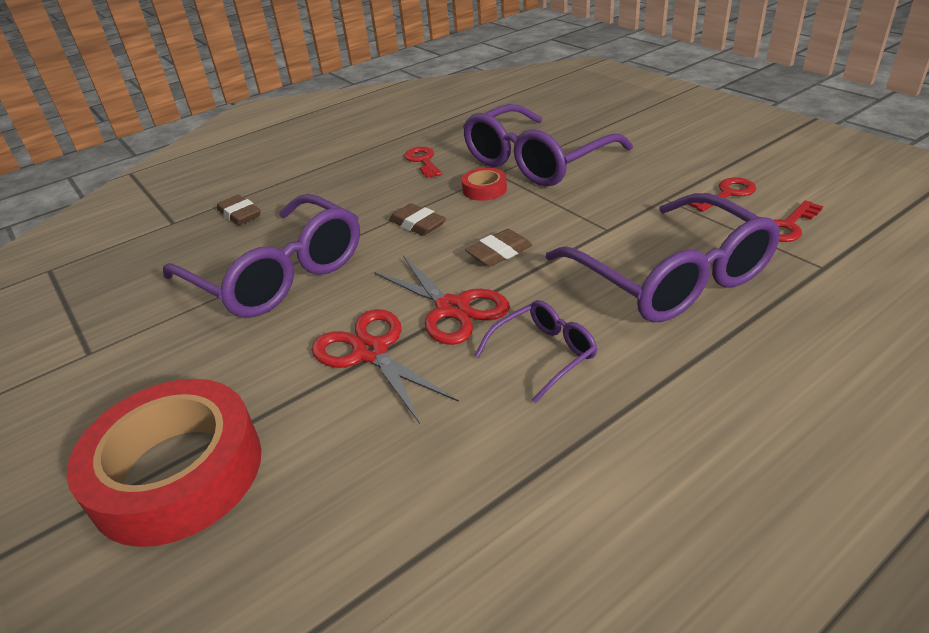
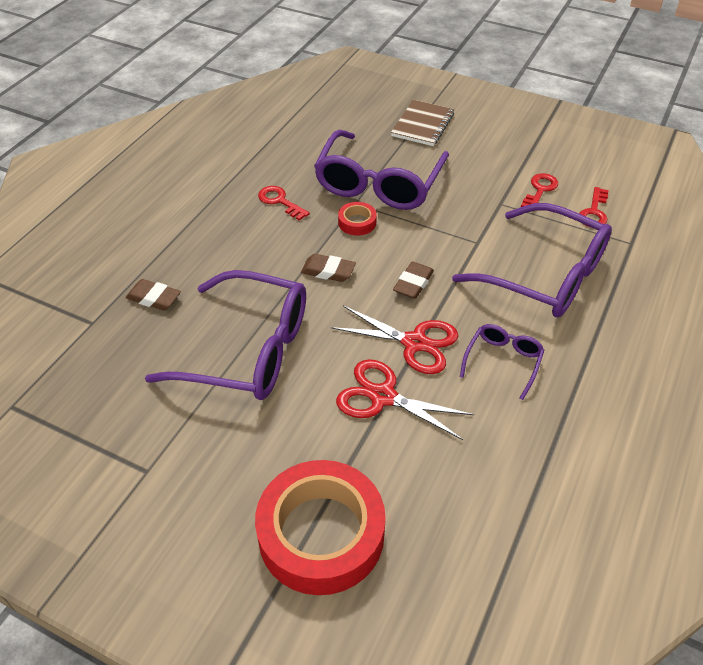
camera: 30 degrees left, 10 degrees up
(625, 121) = (422, 125): none -> brown notebook

